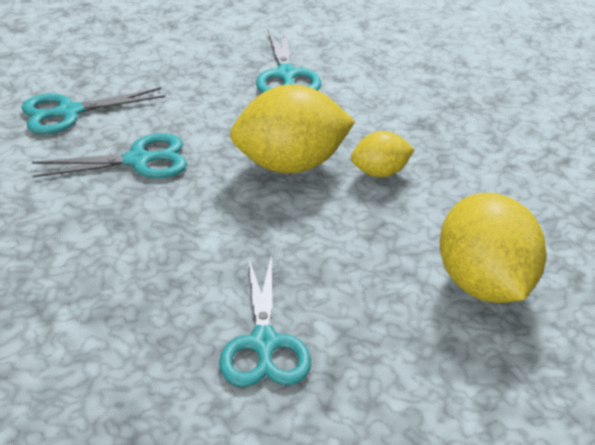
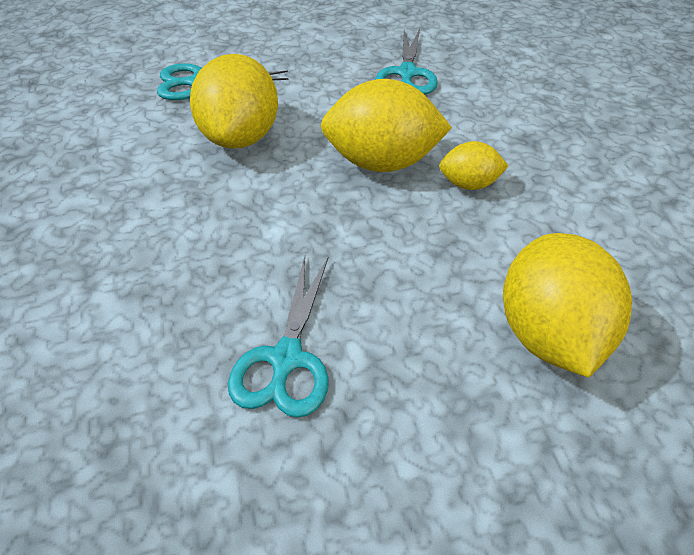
camera: 15 degrees right, 10 degrees up
(138, 160) = (240, 137): turquoise scissors -> yellow lemon

